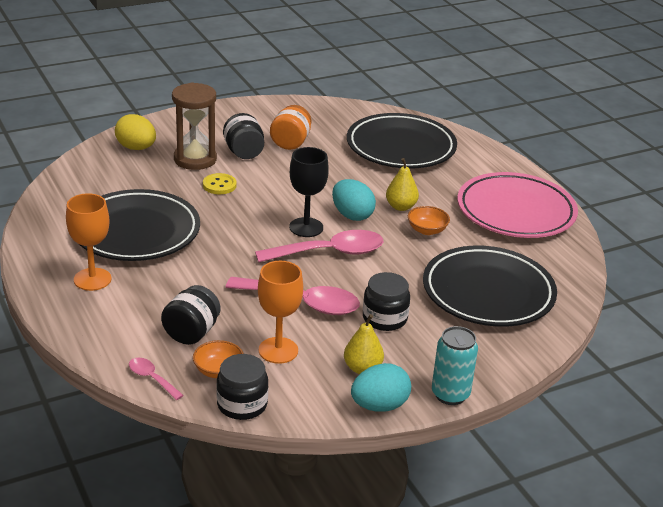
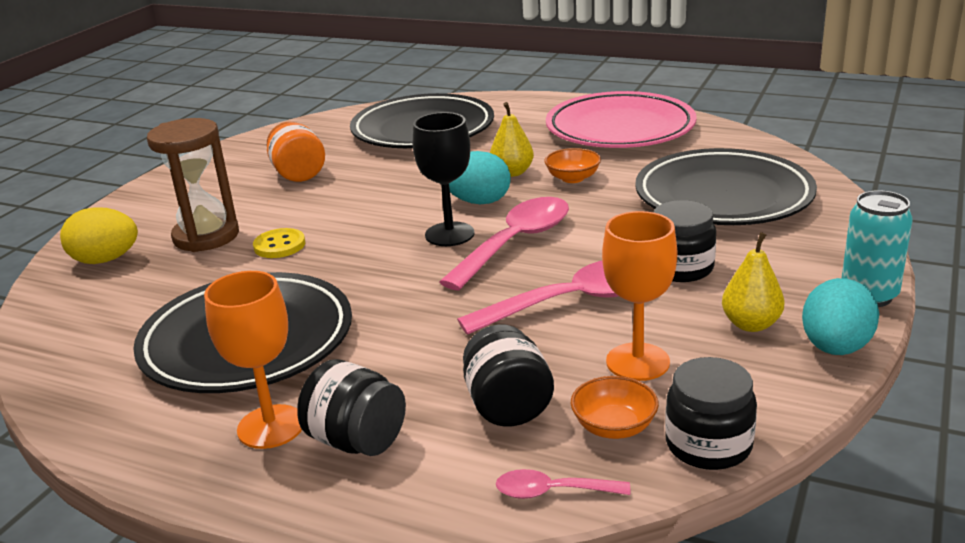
camera: 35 degrees left, 5 degrees down
(244, 152) = (258, 205): black jar -> black jar (357, 441)

